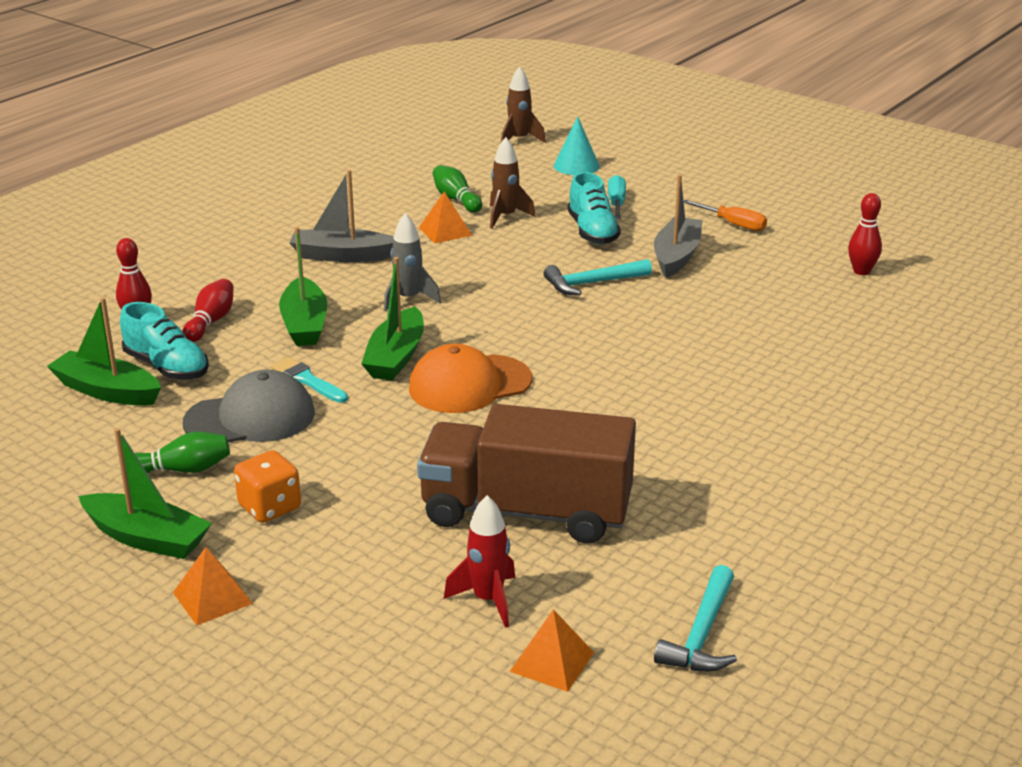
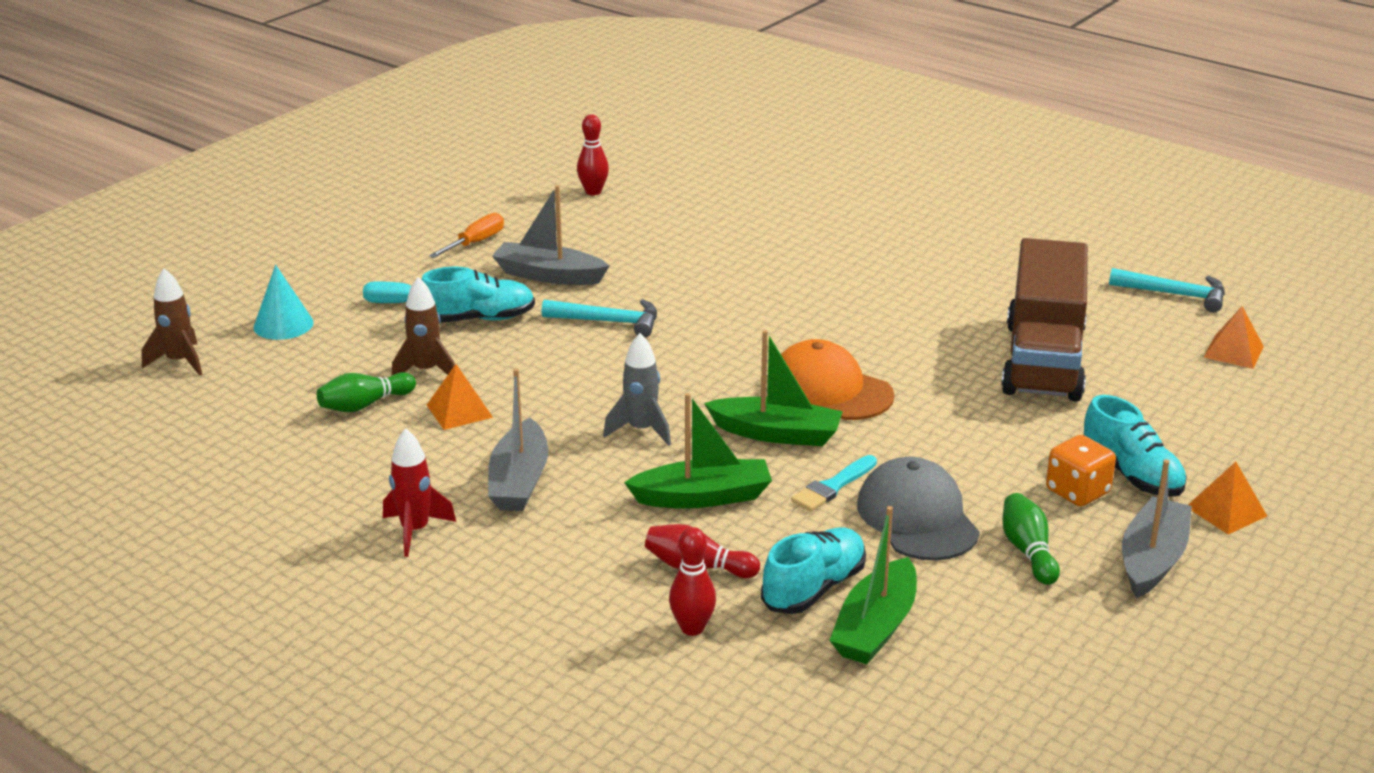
camera: 90 degrees left, 0 degrees up
(147, 538) = (1152, 559): green boat -> grey boat
(293, 544) = (1131, 474): none -> turquoise shoe
(469, 384) = (829, 390): orange cap -> orange cap turned 150 degrees clockwise
(488, 600) = (1171, 378): red rocket -> red rocket (415, 531)
(592, 283) = (608, 322): turquoise hammer -> turquoise hammer turned 60 degrees counterclockwise

